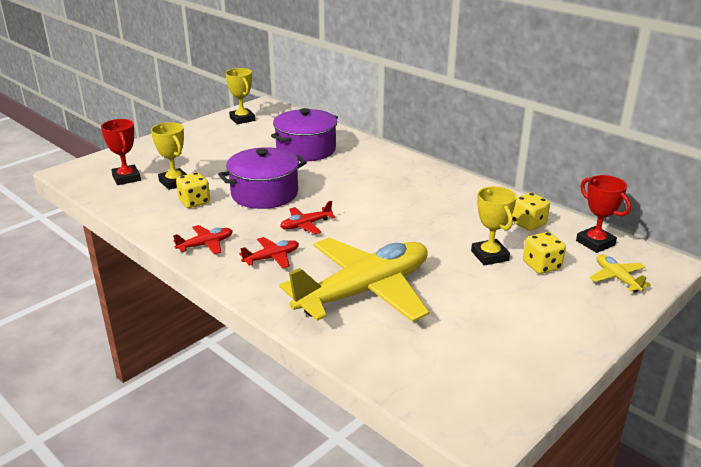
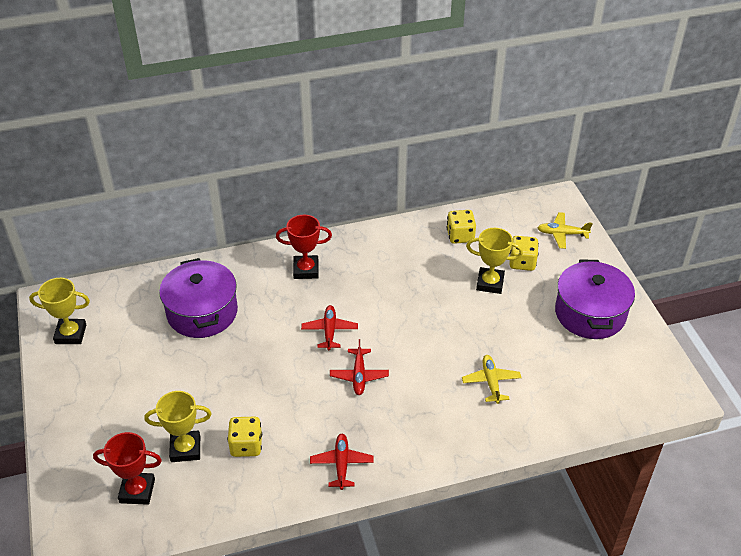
camera: 60 degrees left, 15 degrees up
(264, 193) = (273, 382): purple pot -> purple pot (590, 313)
(272, 258) = (399, 422): red plane -> red plane (329, 331)
(364, 291) = (491, 382): yellow plane -> yellow plane, size x0.40
(595, 243) = (512, 217): red trophy -> red trophy (306, 270)

